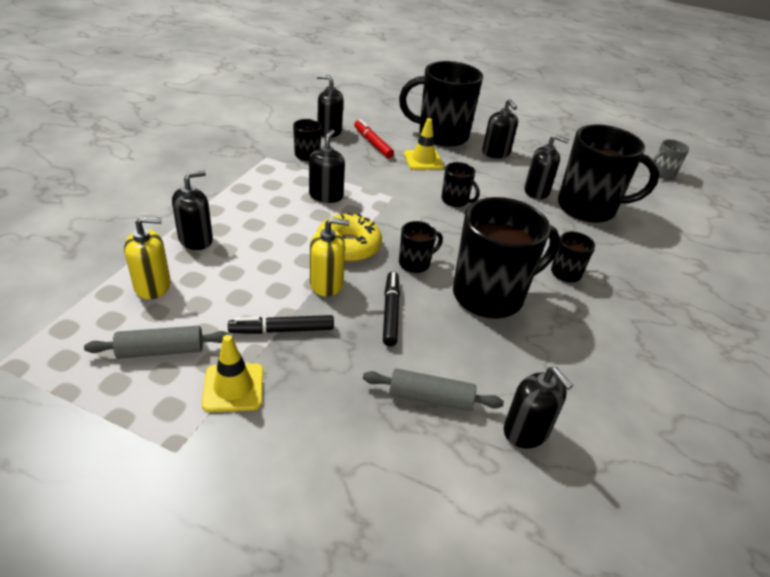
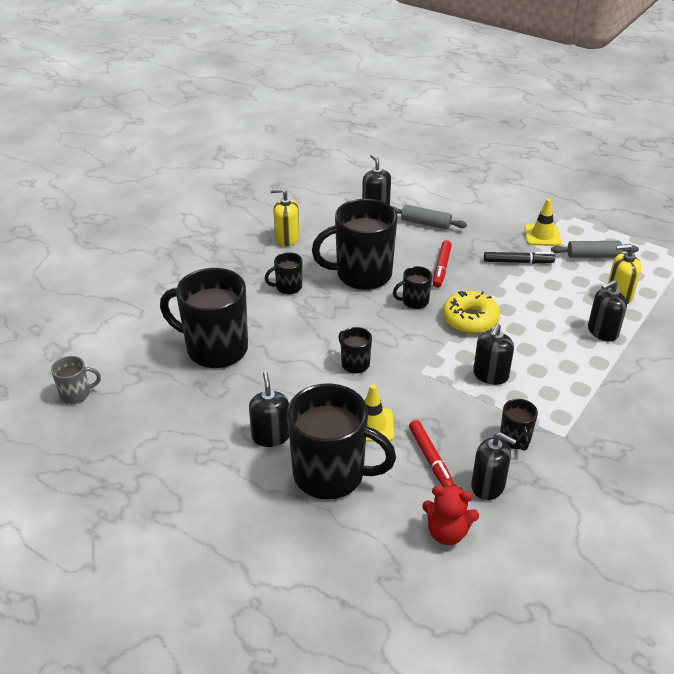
camera: 165 degrees left, 0 degrees up
(326, 284) = (488, 290): yellow soap dispenser -> yellow soap dispenser (287, 238)
(356, 113) = (447, 532): none -> red teddy bear
(390, 312) = (441, 268): black marker -> red marker
(536, 191) = (257, 372): black soap dispenser -> none

